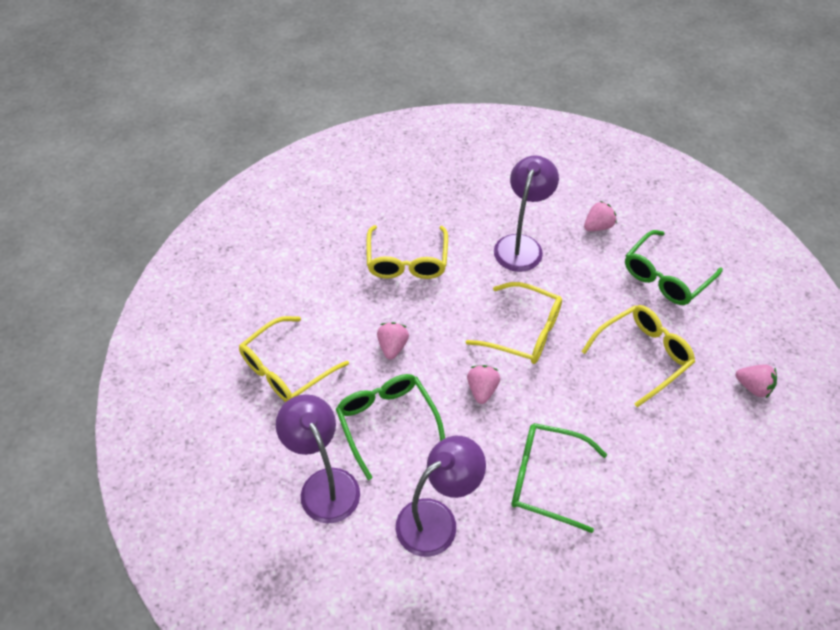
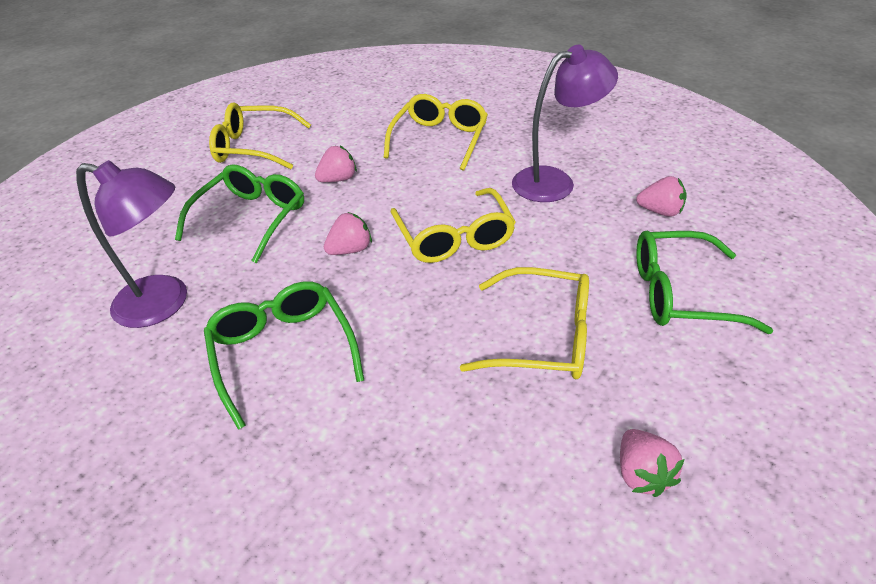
camera: 50 degrees right, 10 degrees down
(324, 484) = (152, 222): purple lamp -> none
(407, 261) = (439, 139): yellow glasses -> yellow glasses turned 150 degrees clockwise

